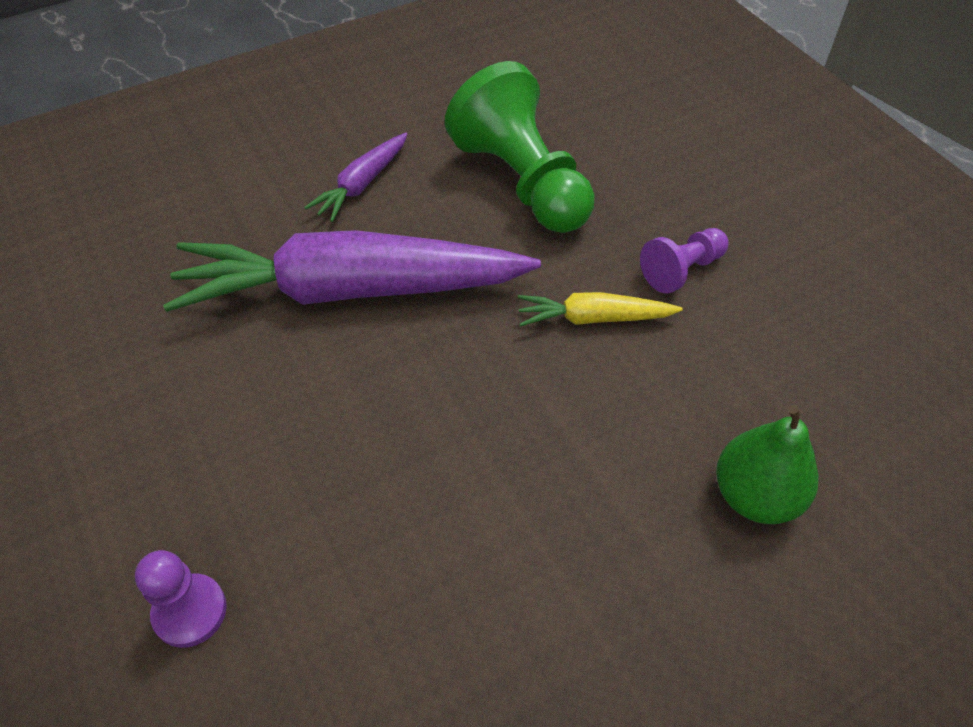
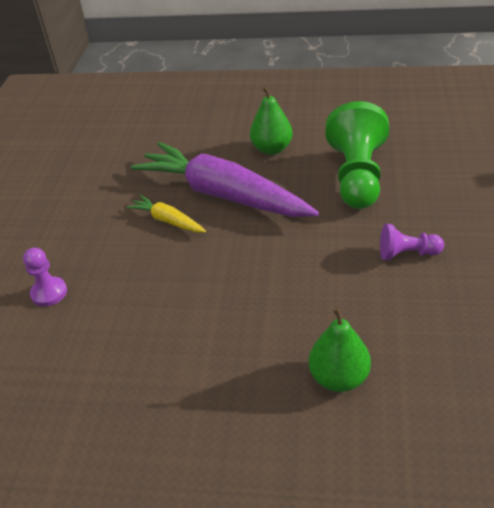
camera: 40 degrees right, 10 degrees down
(362, 184) = (272, 149): purple carrot -> green pear
(593, 318) = (332, 256): yellow carrot -> yellow carrot (168, 221)

